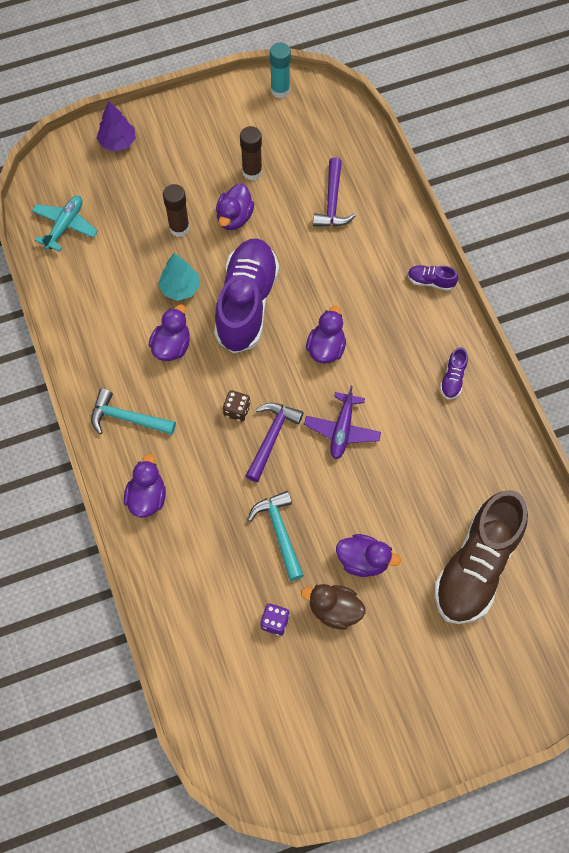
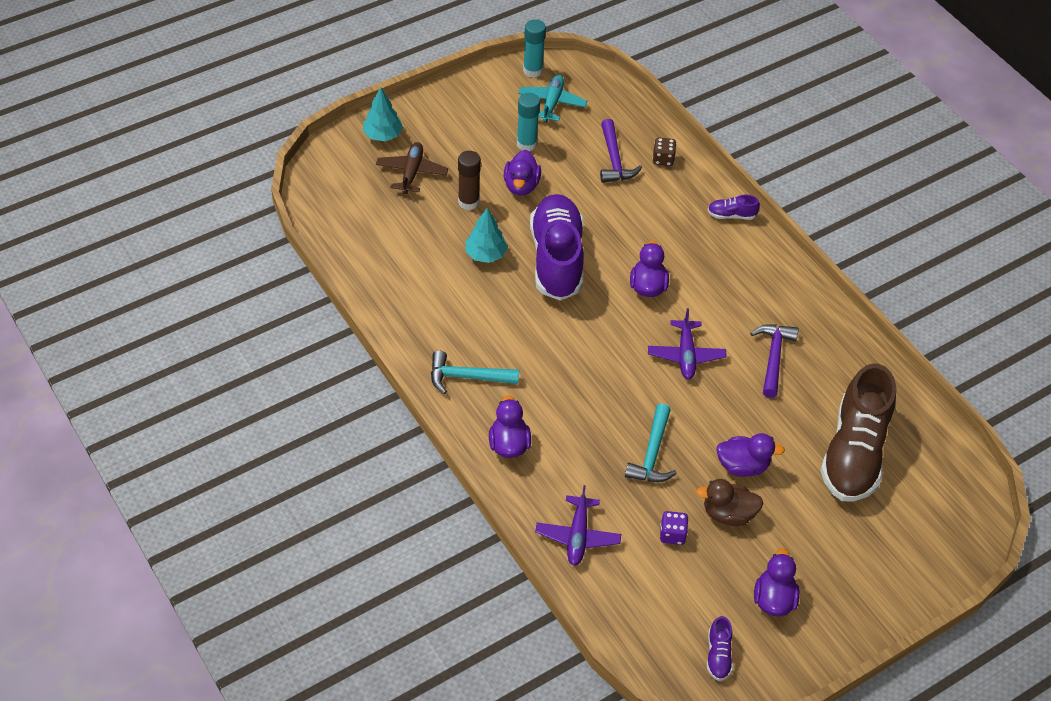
camera: 15 degrees left, 15 degrees down
(65, 226) = (351, 215): turquoise plane -> turquoise plane (552, 103)
(118, 142) = (383, 135): purple tree -> turquoise tree
(134, 187) = (411, 172): none -> brown plane
(172, 346) = (493, 306): purple duck -> purple duck (773, 599)
(185, 607) = (577, 536): none -> purple plane
(237, 410) = (576, 353): brown dice -> brown dice (663, 159)
(252, 172) = (526, 144): brown glue stick -> turquoise glue stick
(271, 437) = (618, 372): purple hammer -> purple hammer (773, 357)
(279, 532) = (652, 454): turquoise hammer -> turquoise hammer turned 135 degrees counterclockwise
(453, 379) = (779, 295): purple shoe -> purple shoe (718, 655)

